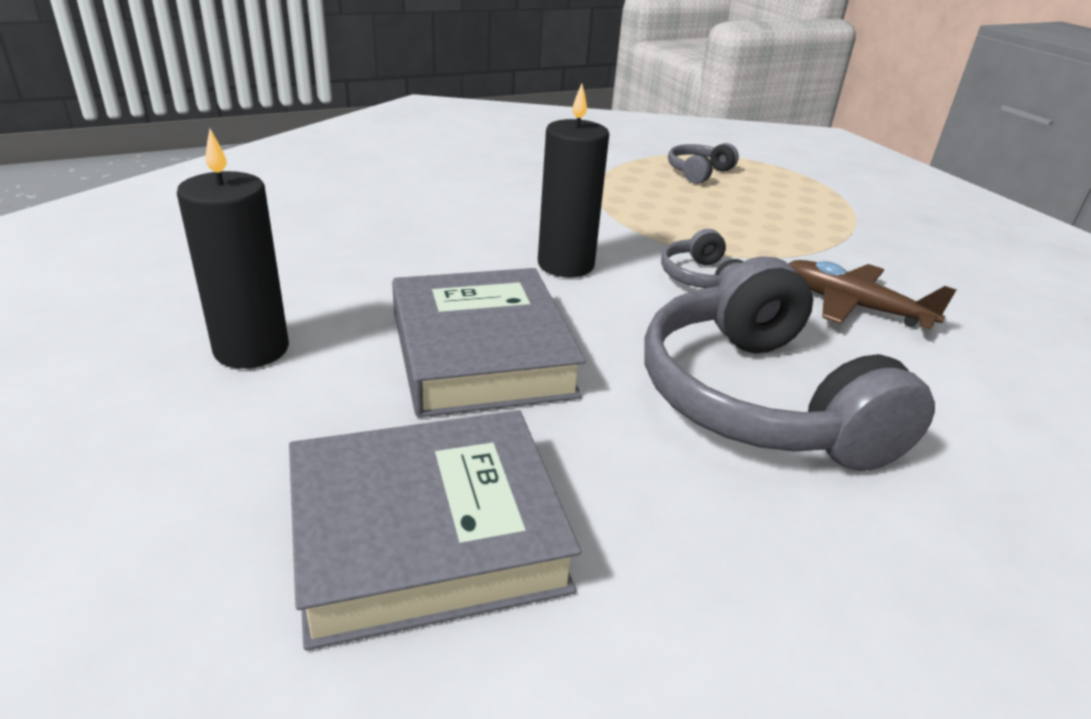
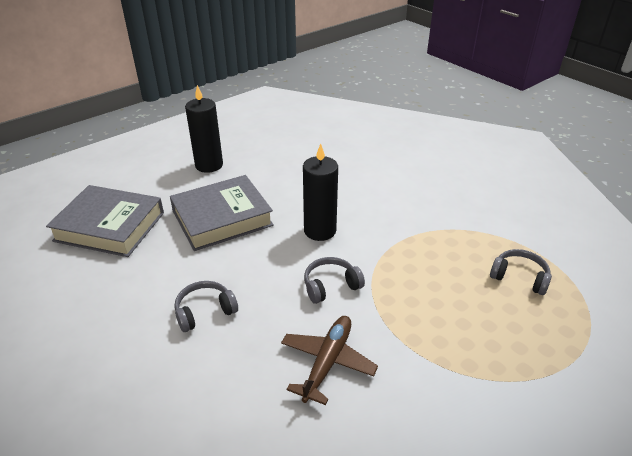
camera: 80 degrees right, 5 degrees up
(427, 534) = (110, 226): grey book -> grey book turned 45 degrees counterclockwise
(759, 400) = (205, 311): grey headphones -> grey headphones, size x0.45

